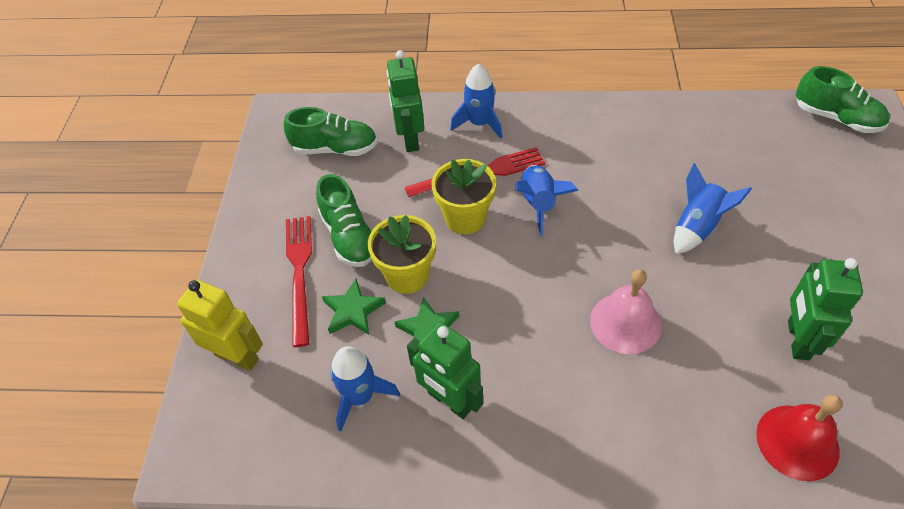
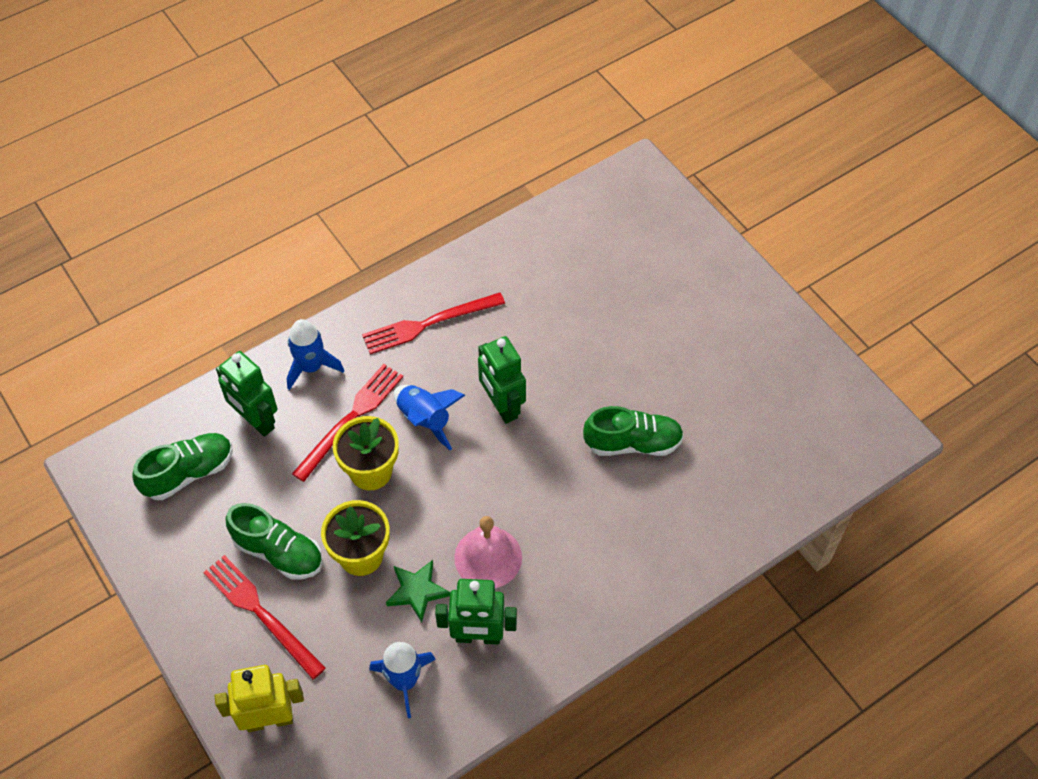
camera: 40 degrees left, 5 degrees up
(353, 311) = (339, 616): green star -> none
(595, 137) = (429, 324): none -> red fork
(625, 323) = (567, 486): pink bell -> pink bell (488, 557)
(697, 227) = (569, 366): blue rocket -> none
(797, 340) = (698, 423): green robot -> green robot (502, 406)
(797, 442) = (740, 504): red bell -> none
(836, 118) = (617, 194): green shoe -> green shoe (633, 443)

